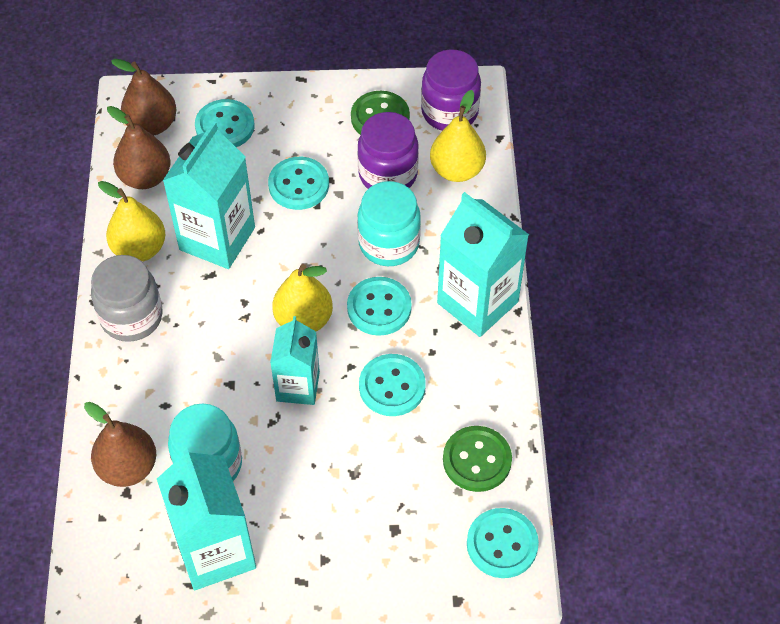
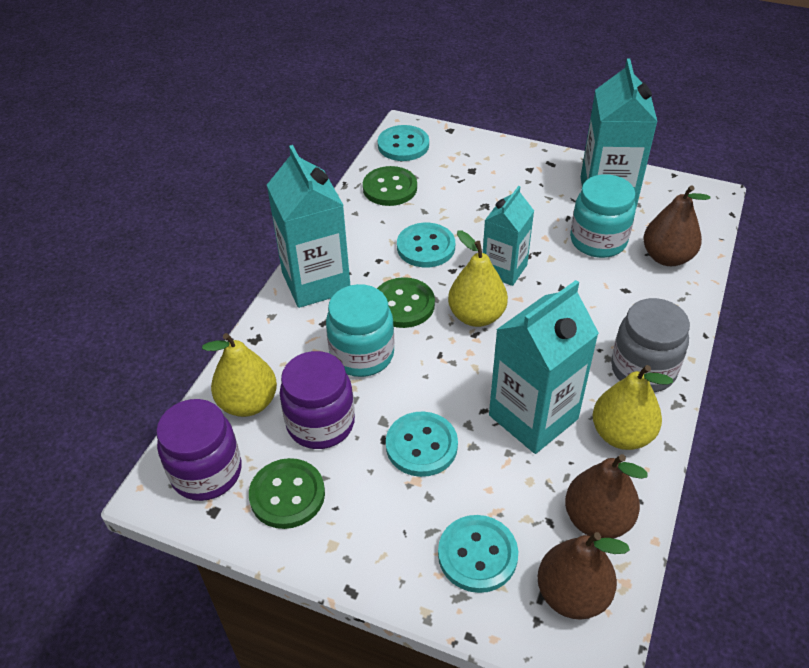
camera: 155 degrees left, 10 degrees down
(379, 307) = (403, 304): turquoise button -> green button

